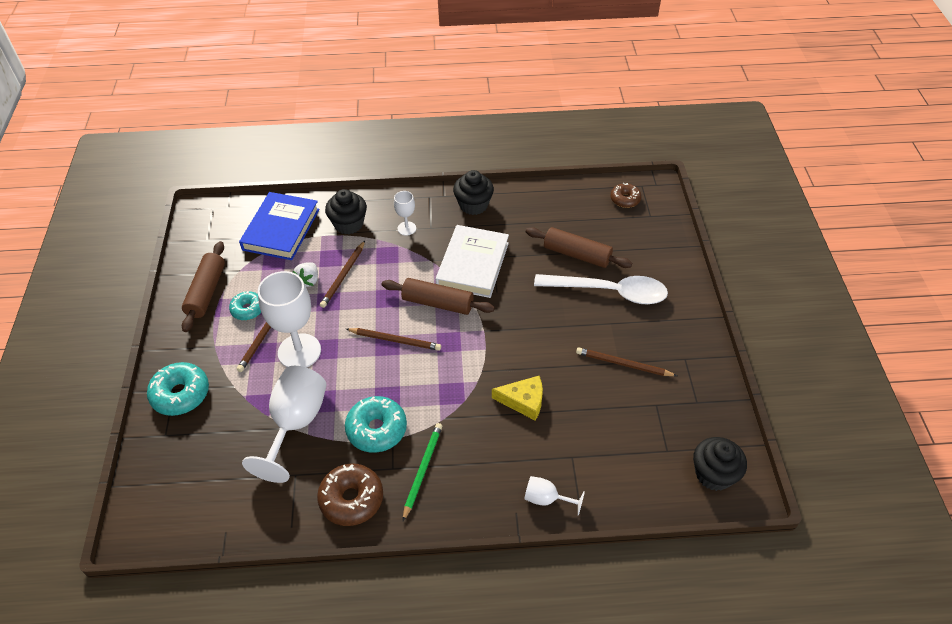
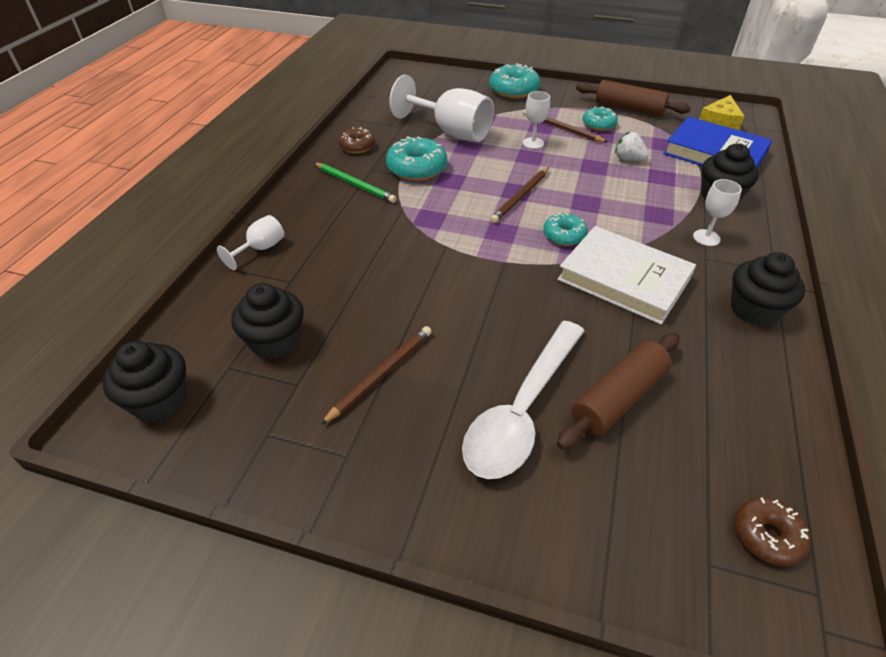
camera: 110 degrees right, 5 degrees down
(299, 351) = (533, 143): white goblet -> white goblet, size x0.49
(343, 276) = (630, 180): brown pencil -> none
(351, 499) = (357, 146): brown donut -> brown donut, size x0.62
(437, 303) = (564, 236): brown rolling pin -> turquoise donut
(523, 401) = (385, 265): yellow cheese -> yellow cheese (720, 121)
(632, 434) = (275, 341): none -> black cupcake

